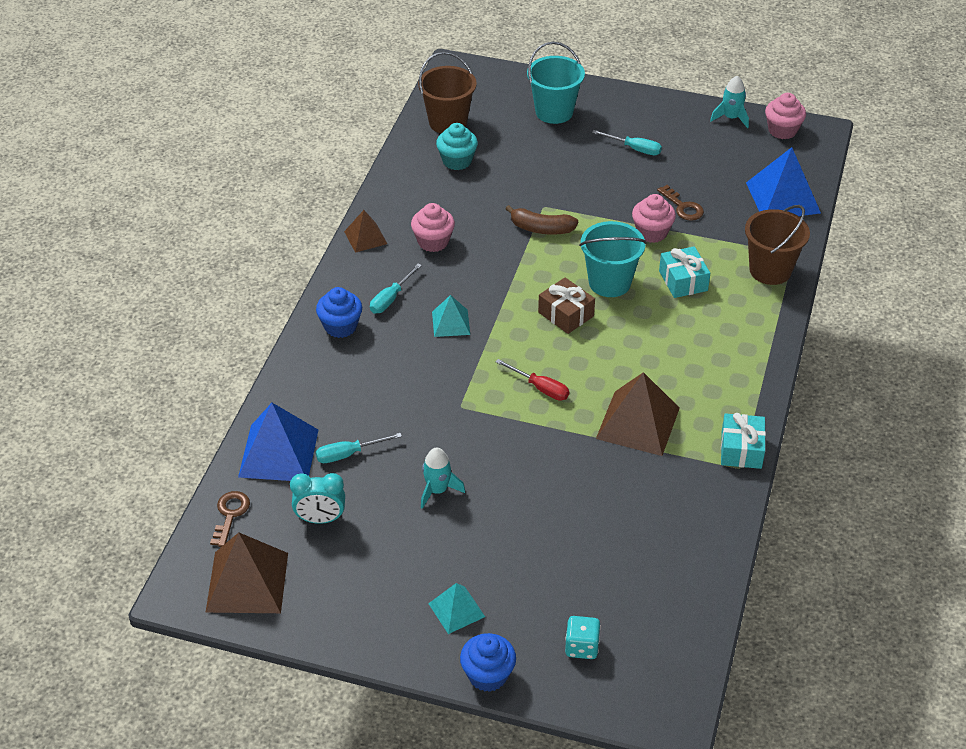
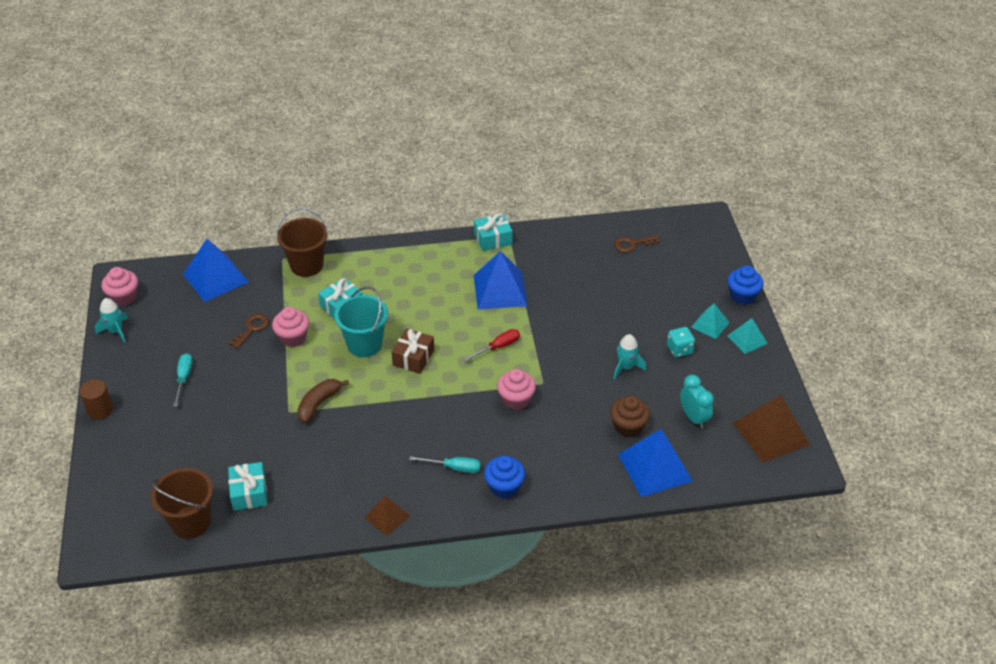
camera: 115 degrees left, 0 degrees up
(230, 515) = (727, 469): brown key -> brown key (632, 244)
(348, 454) = (628, 427): turquoise screwdriver -> brown cupcake
(433, 242) = (370, 467): pink cupcake -> pink cupcake (516, 400)
(451, 323) = (460, 420): turquoise pyramid -> turquoise pyramid (747, 339)
(457, 161) = (249, 492): turquoise cupcake -> turquoise gift
(540, 388) = (498, 347): red screwdriver -> red screwdriver turned 45 degrees clockwise
(541, 229) = (319, 404): brown banana -> brown banana turned 135 degrees counterclockwise
(554, 112) = (146, 448): turquoise bucket -> none
(581, 647) = (692, 264): turquoise dice -> turquoise dice (679, 349)
(622, 93) = (100, 410): none -> brown cylinder
(638, 423) = (500, 290): brown pyramid -> blue pyramid

